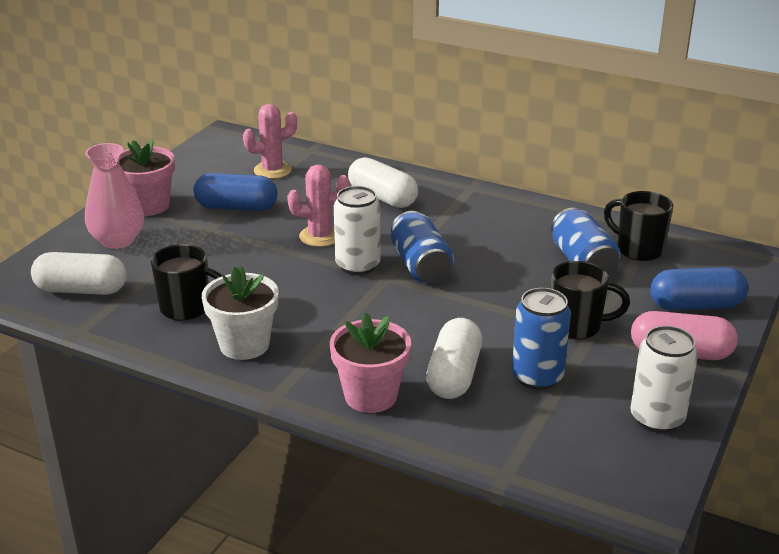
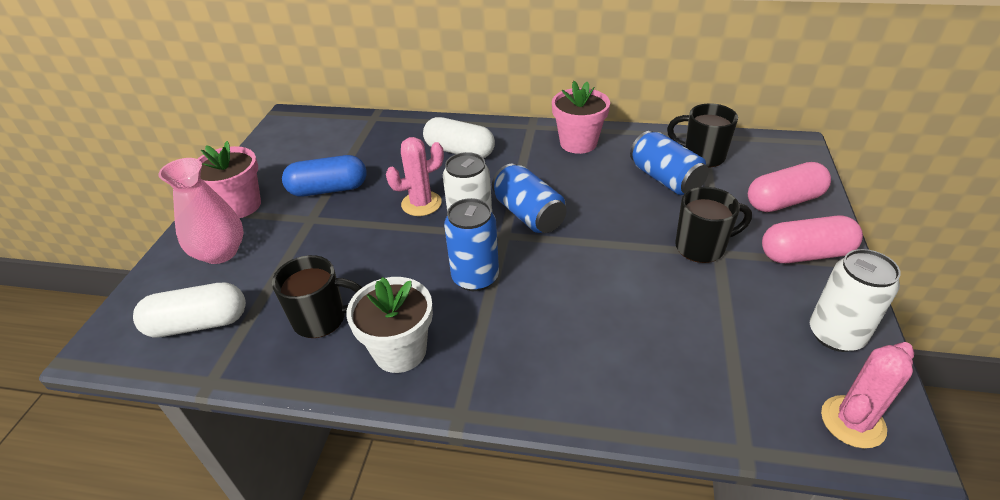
camera: 15 degrees left, 10 degrees up
(272, 170) = (347, 144): pink cactus -> pink cactus (852, 422)
(371, 396) = (558, 383): pink flower pot -> pink flower pot (578, 143)
(454, 375) = (625, 333): white capsule -> none
(537, 377) = (702, 315): blue can -> blue can (475, 277)
(696, 305) = (784, 201): blue capsule -> pink capsule

